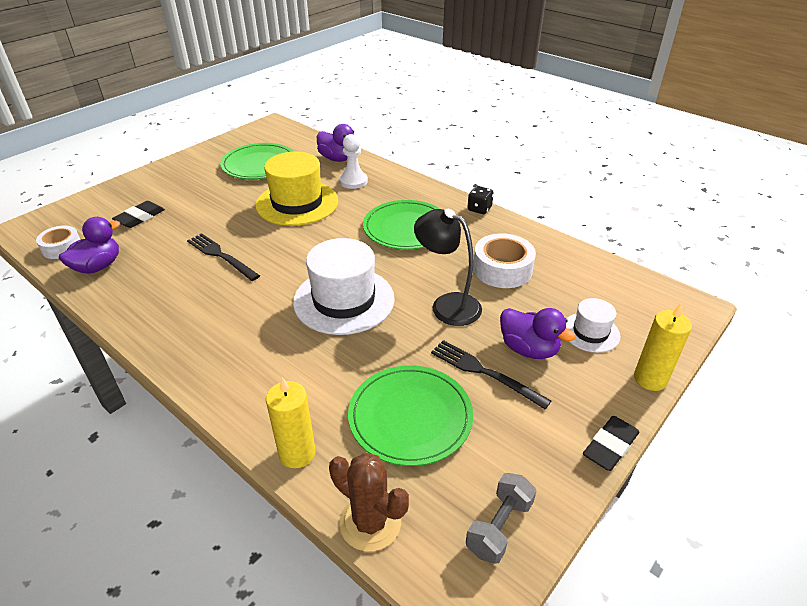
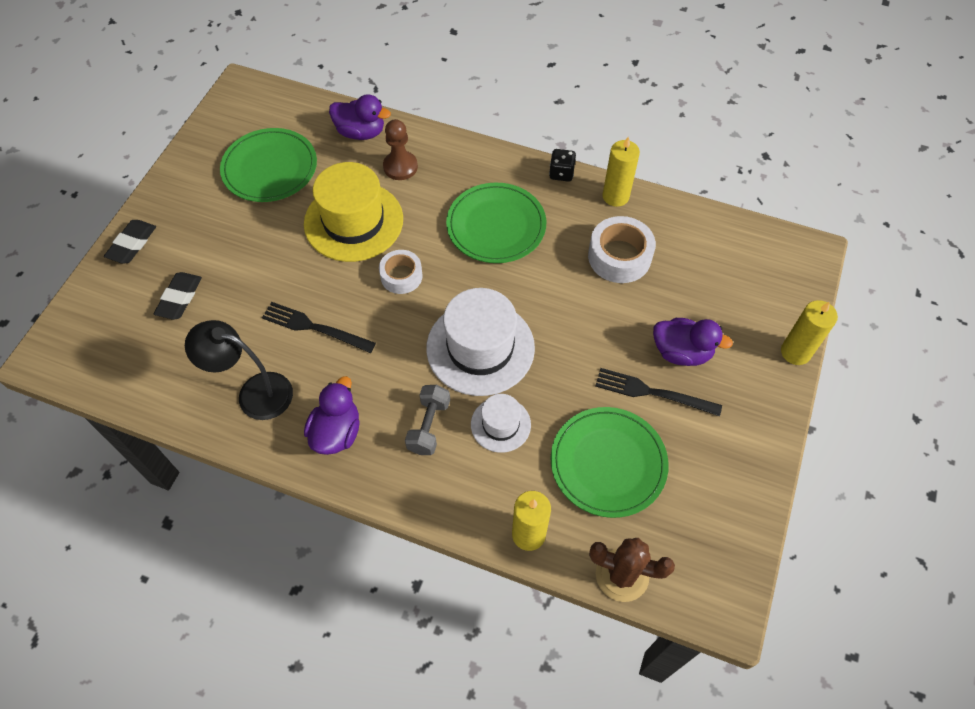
camera: 20 degrees left, 20 degrees up
(62, 248) = (118, 372): white tape -> white tape (401, 276)
(98, 266) = (183, 385): purple duck -> purple duck (336, 432)
(353, 181) = (400, 167): white pawn -> brown pawn
(447, 305) = (585, 321): black lamp -> black lamp (254, 393)
(499, 527) = (723, 541): grey dumbbell -> grey dumbbell (429, 426)
(519, 231) = (615, 196): none -> yellow candle
(590, 332) = (729, 314): white hat -> white hat (500, 424)
(610, 446) = (783, 435): black eraser -> black eraser (132, 244)

